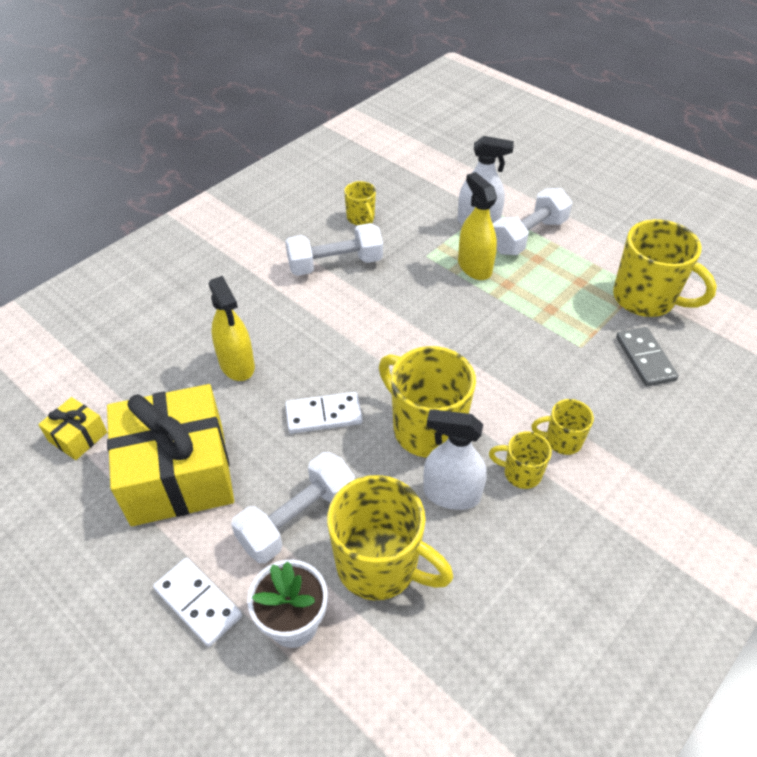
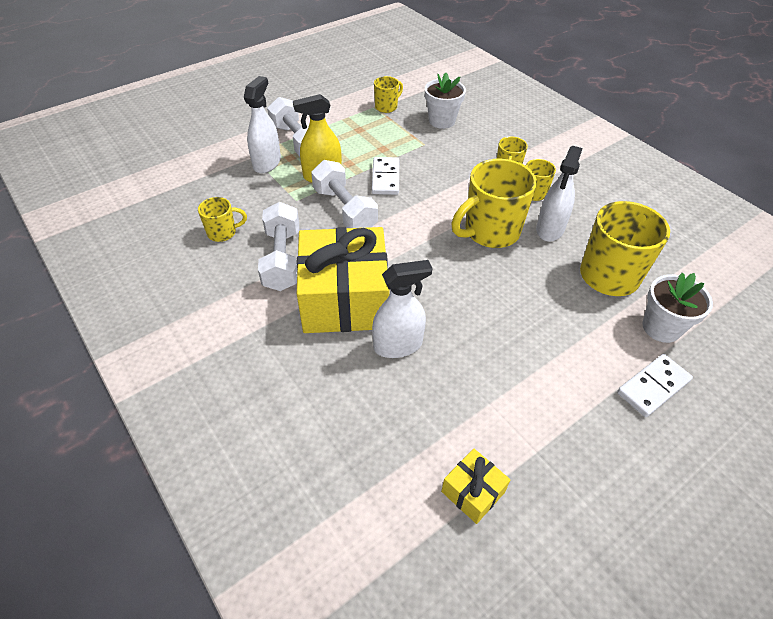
camera: 80 degrees left, 0 degrees up
(178, 473) = (525, 398): yellow gift -> yellow gift (344, 299)
(237, 364) = (398, 345): yellow spray bottle -> white spray bottle
(297, 519) = (572, 316): white dumbbell -> white dumbbell (344, 210)
(323, 415) = (469, 289): white domino -> white domino (386, 178)
(645, 299) = (387, 107): yellow mug -> yellow mug, size x0.51
(645, 358) = (442, 121): grey domino -> white flower pot

